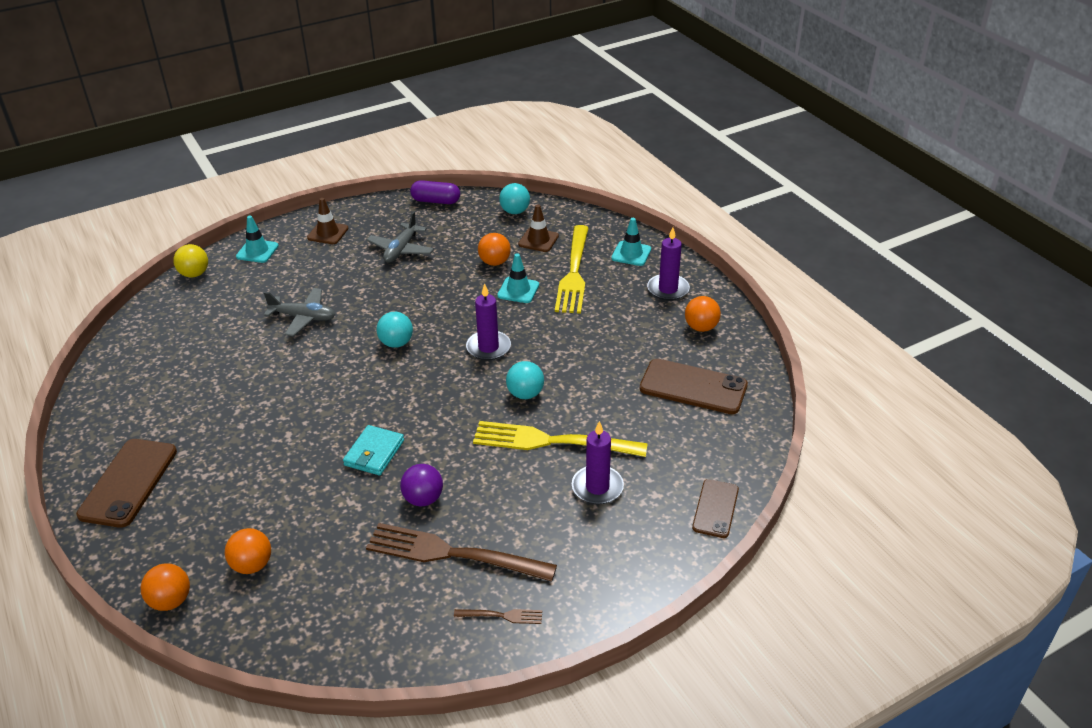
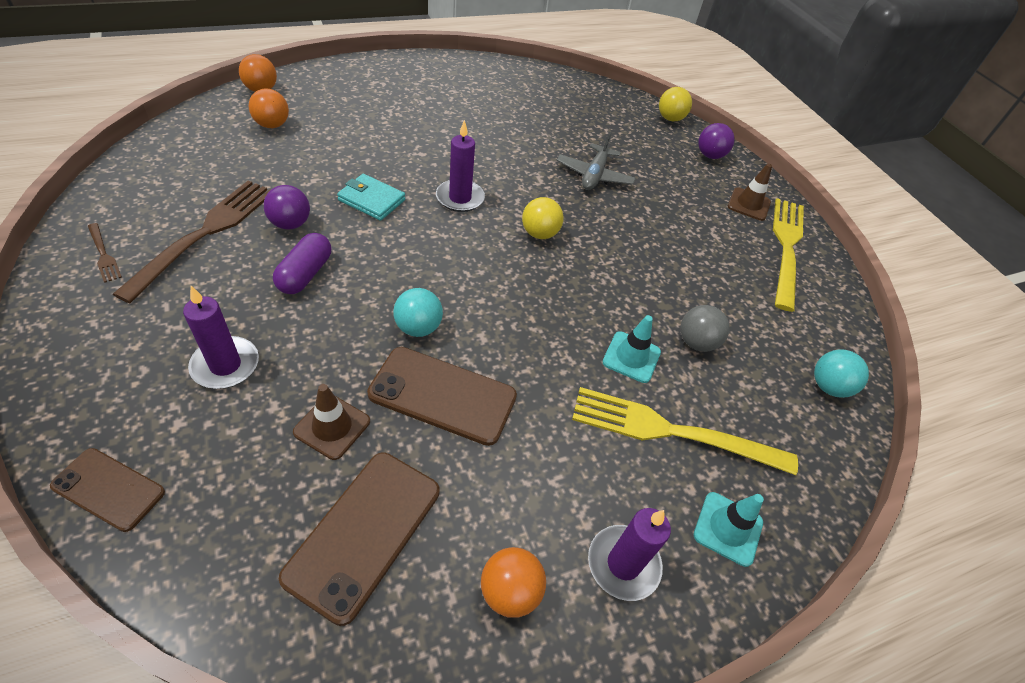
camera: 90 degrees right, 10 degrees up
(128, 482) = (398, 78): brown phone -> brown phone (443, 395)
(257, 251) = (710, 155): turquoise traffic cone -> purple ball
(396, 343) = (539, 234): turquoise ball -> yellow ball
(401, 250) = (720, 258): grey plane -> none
(436, 201) = (837, 303): purple capsule -> purple capsule (305, 274)
(488, 347) = (515, 308): purple candle -> purple candle (460, 198)
(494, 262) = (696, 342): orange ball -> grey ball
(502, 616) = (103, 254): brown fork -> brown fork turned 45 degrees counterclockwise
(538, 240) = (755, 402): brown traffic cone -> brown traffic cone (332, 426)
(552, 441) = (324, 338): yellow fork -> yellow fork (786, 247)

